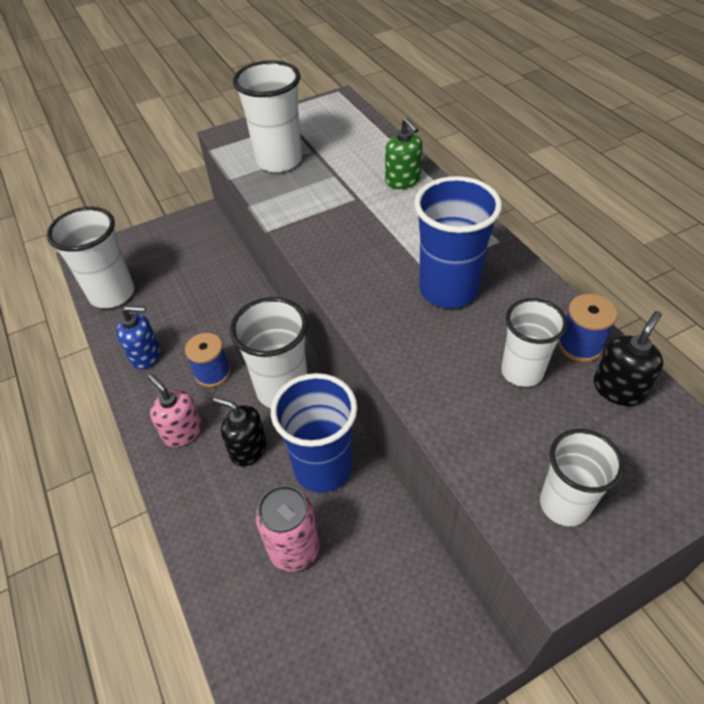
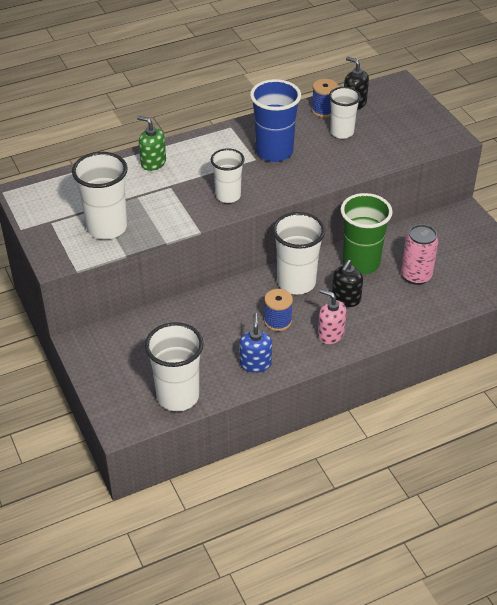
camera: 90 degrees left, 5 degrees down
(182, 431) = (330, 334): pink soap dispenser -> pink soap dispenser turned 75 degrees clockwise
(323, 468) = (361, 263): blue cup -> green cup
(403, 180) = (153, 162): green soap dispenser -> green soap dispenser turned 120 degrees counterclockwise
(564, 504) = (423, 131): white cup -> white cup (228, 196)

